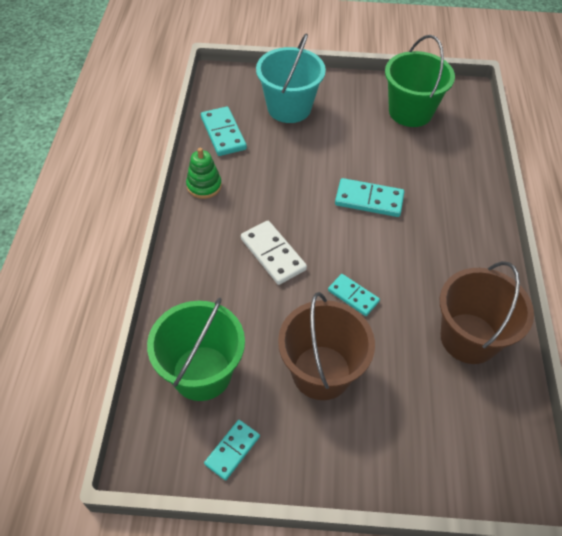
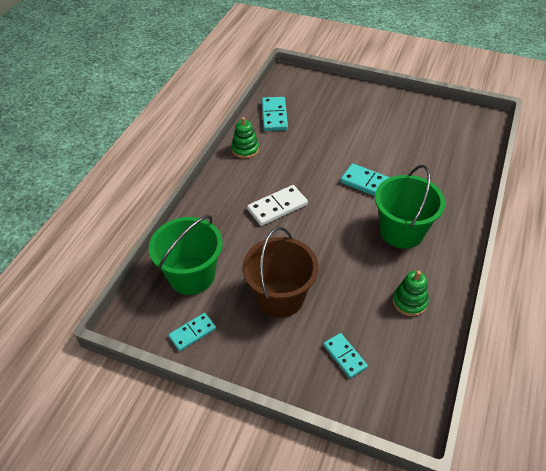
camera: 20 degrees right, 5 degrees down
(273, 254) = (277, 207): white domino -> white domino turned 75 degrees clockwise
(289, 108) = (333, 106): turquoise bucket -> none
(353, 296) = (327, 250): turquoise domino -> turquoise domino (344, 356)
(410, 112) = (431, 126): green bucket -> green bucket (402, 231)
(469, 338) = (409, 302): brown bucket -> green stacking toy

